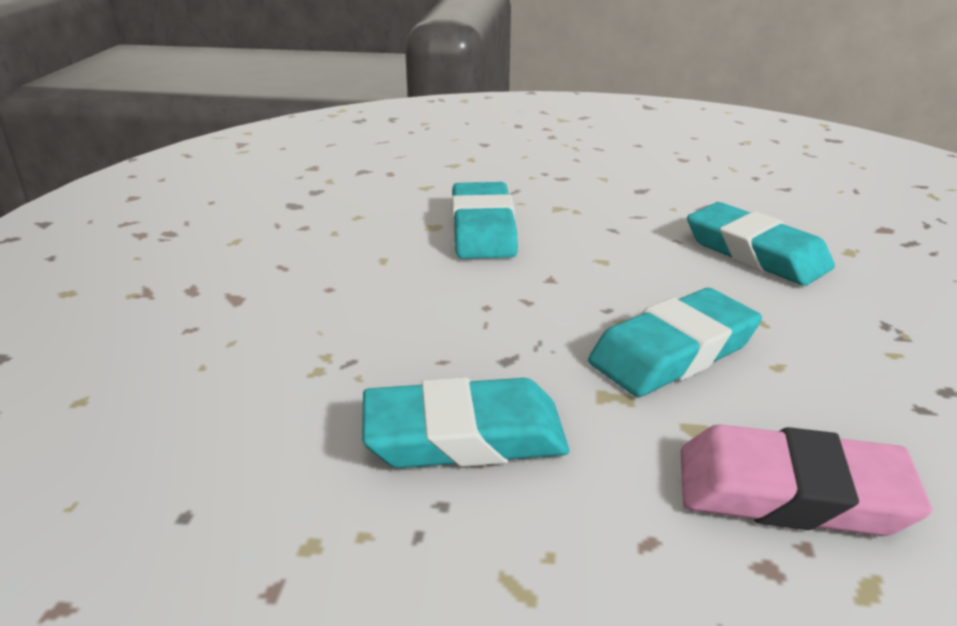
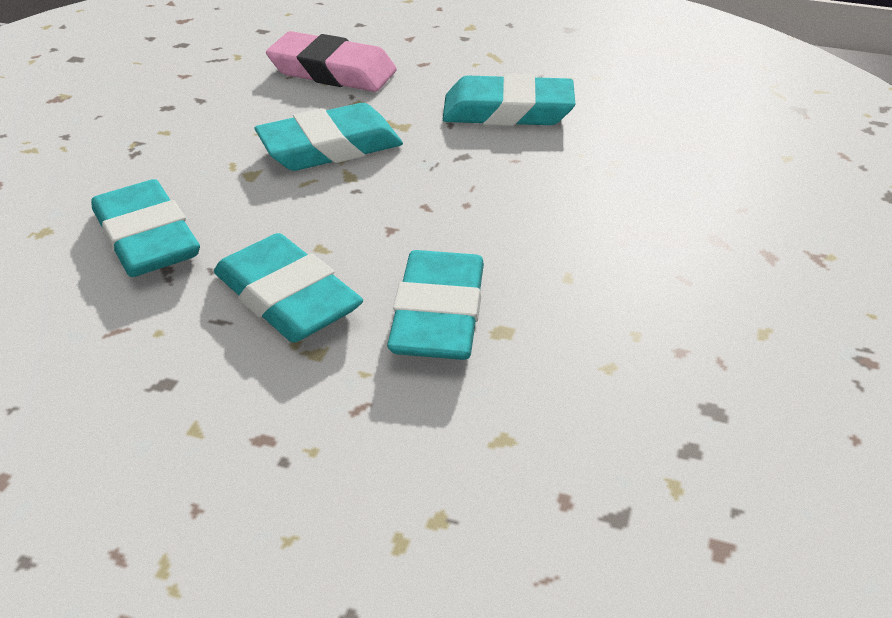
camera: 170 degrees left, 10 degrees up
(601, 229) = (287, 297): none -> turquoise eraser

